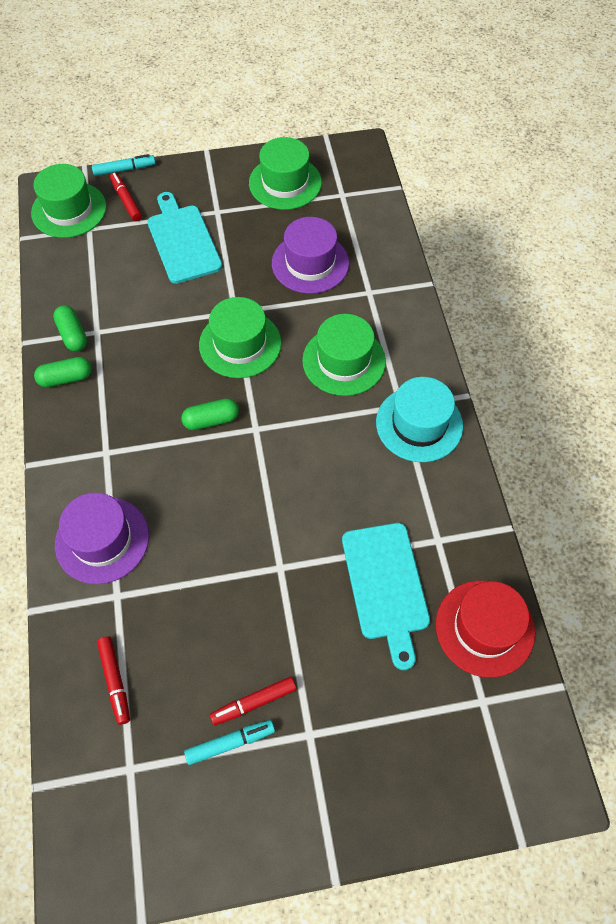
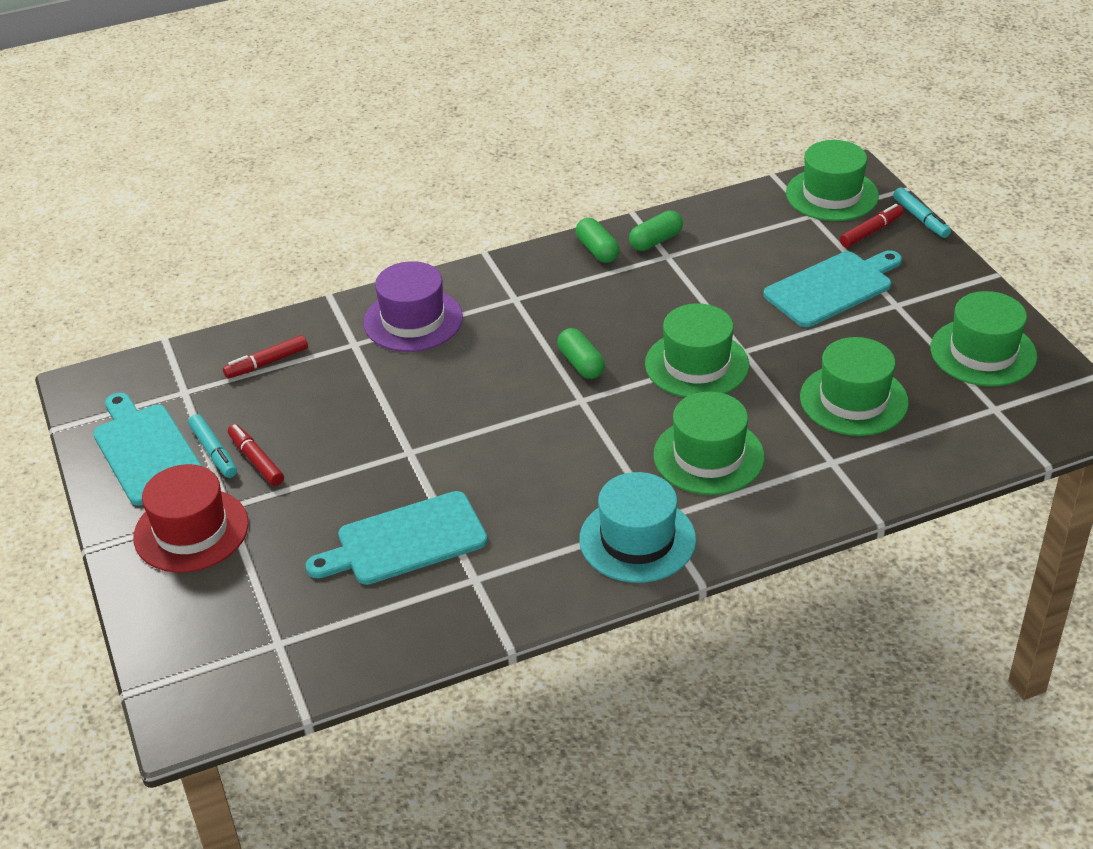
camera: 80 degrees right, 20 degrees down
(209, 813) = (146, 451): none -> turquoise cutting board
(310, 263) = (853, 400): purple hat -> green hat
(484, 628) = (368, 635): red hat -> red hat (191, 530)

